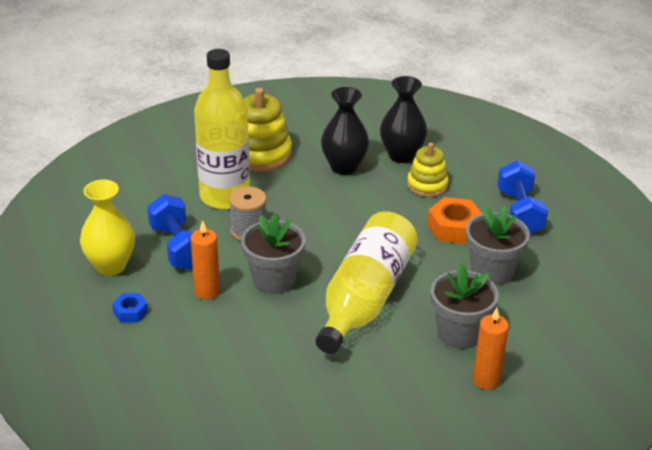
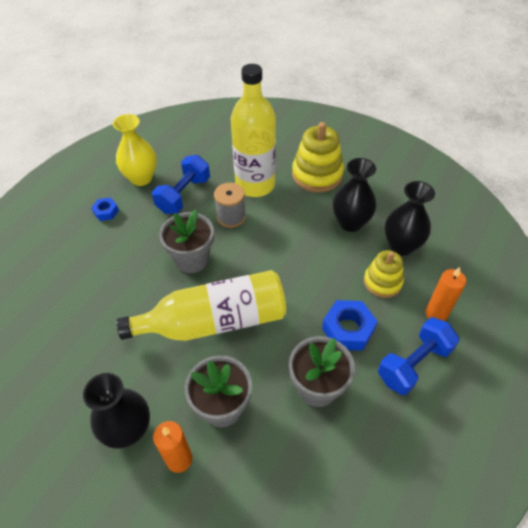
camera: 55 degrees right, 15 degrees up
(207, 291) = (152, 234): orange candle -> orange candle (436, 314)
(429, 400) = (128, 430): none -> black vase
(454, 228) = (348, 329): orange nut -> blue nut

